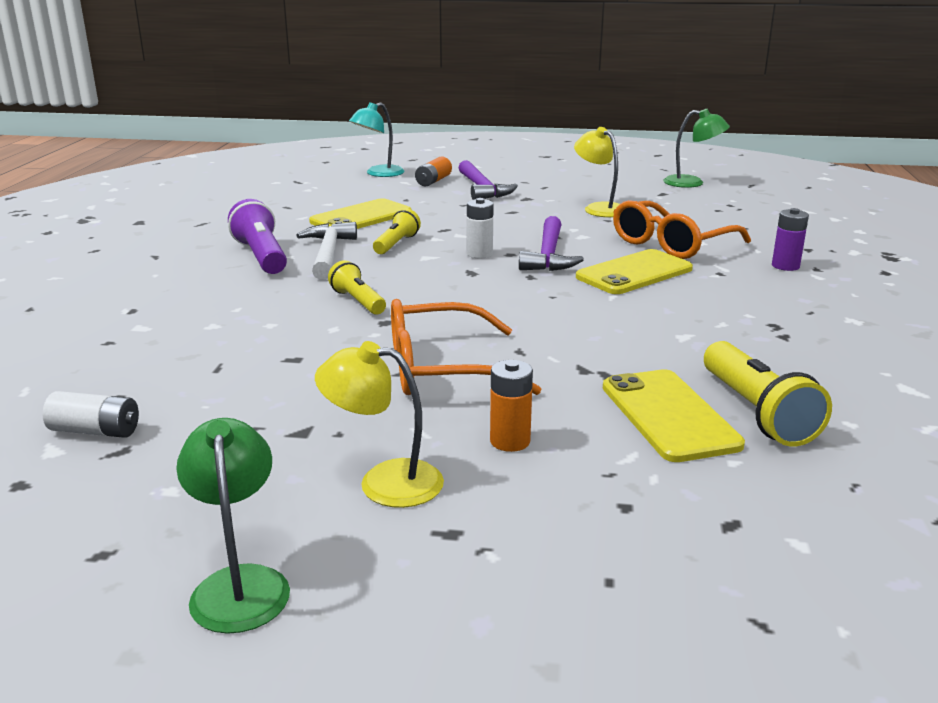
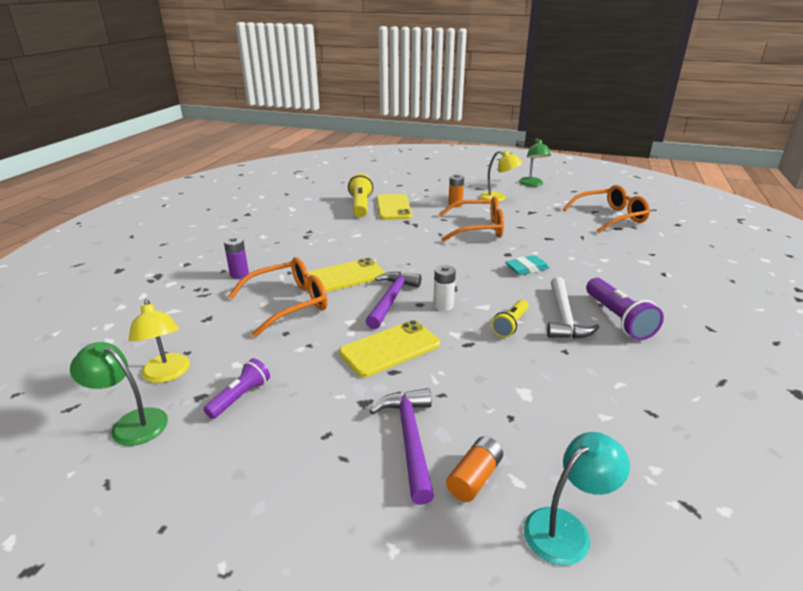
camera: 170 degrees left, 5 degrees up
(95, 431) = (610, 217): white battery -> orange glasses
(358, 301) = (526, 268): yellow flashlight -> turquoise eraser
(361, 217) = (554, 376): yellow phone -> yellow phone (390, 348)
(599, 208) = (300, 367): yellow lamp -> yellow lamp (167, 374)
(630, 195) = (240, 397): none -> purple flashlight

